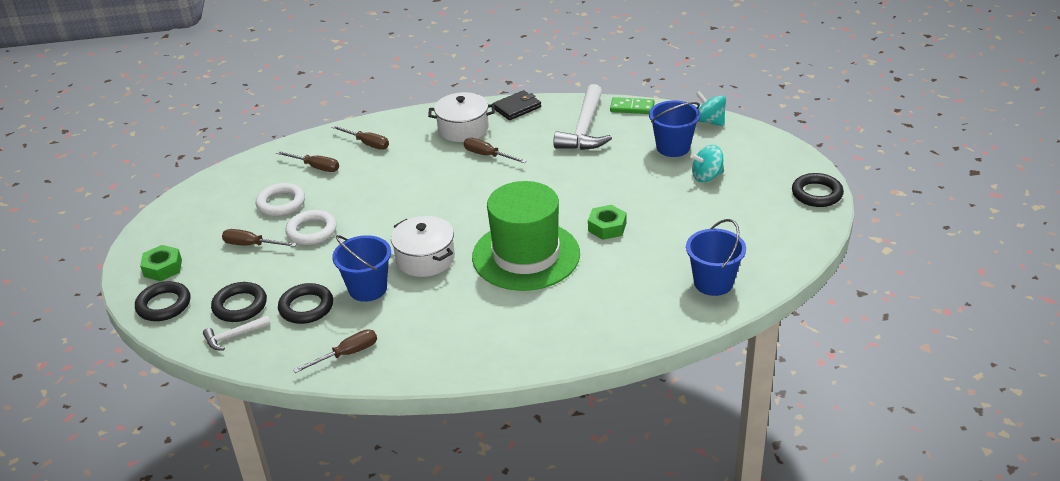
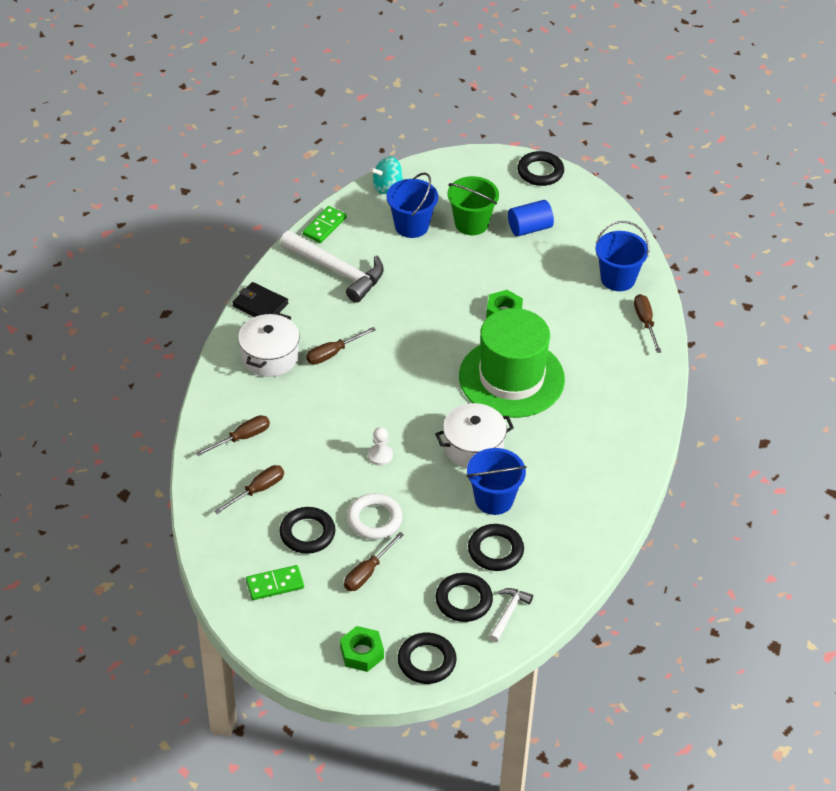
camera: 70 degrees left, 10 degrees up
(220, 204) = (275, 584): none -> green domino
(234, 336) = (508, 613): white hammer -> white hammer turned 150 degrees counterclockwise
(281, 203) = (307, 533): white ring -> black ring
(347, 354) = (579, 537): brown screwdriver -> brown screwdriver (645, 322)
(385, 213) = (380, 456): none -> white pawn
(517, 108) = (260, 305): black wallet -> black wallet turned 45 degrees counterclockwise
(707, 176) = (471, 223): turquoise spinning top -> green bucket
(732, 210) = (529, 228): none -> blue cylinder

